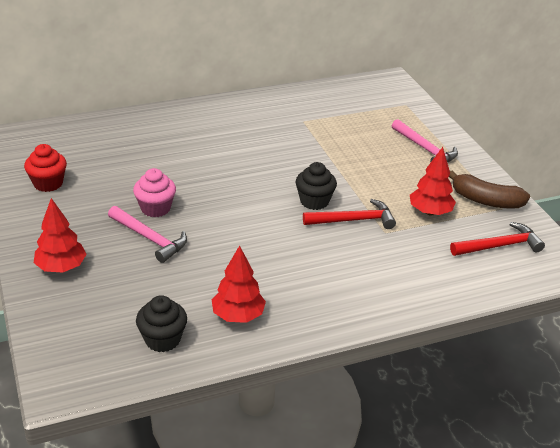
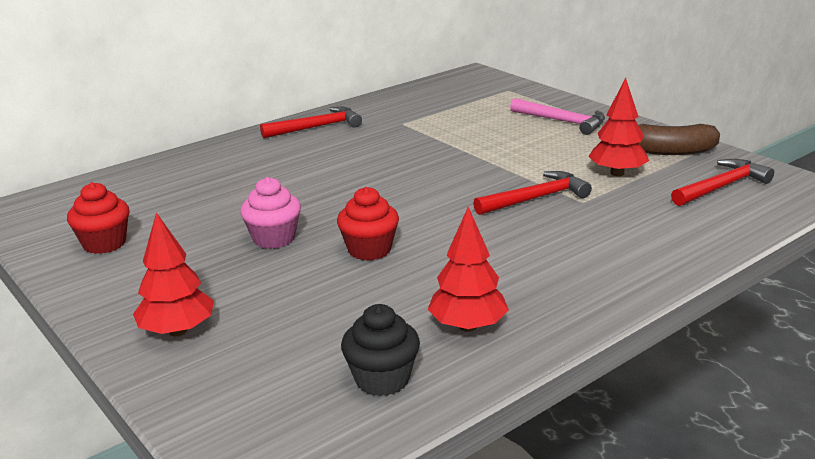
camera: 15 degrees left, 10 degrees down
(149, 238) = (287, 271): pink hammer -> none
(212, 235) = (369, 250): none -> red cupcake
(239, 110) = (317, 127): none -> red hammer
(314, 201) = (474, 191): black cupcake -> none

